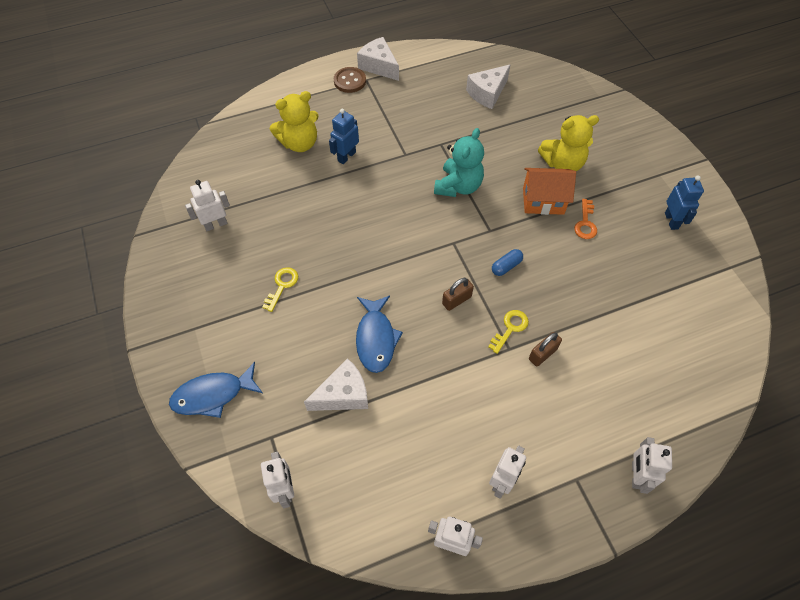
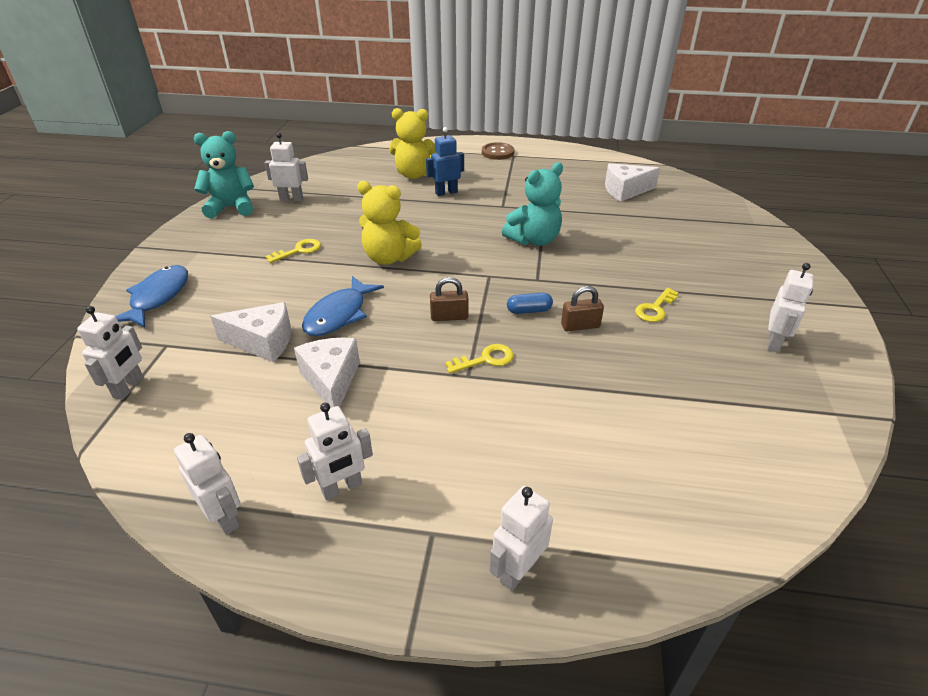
camera: 30 degrees right, 20 degrees down
(169, 261) = (231, 207): none -> turquoise teddy bear
(213, 395) = (158, 297): blue fish -> blue fish turned 90 degrees clockwise
(379, 66) = (533, 151): white cheese -> white cheese (331, 381)
(542, 354) = (502, 395): brown padlock -> brown padlock (580, 326)
(543, 201) = (618, 277): orange house -> none
(562, 164) = (666, 257): yellow teddy bear -> yellow teddy bear (389, 258)
(585, 223) = (655, 308): orange key -> yellow key
(671, 220) = (774, 342): blue robot -> white robot

